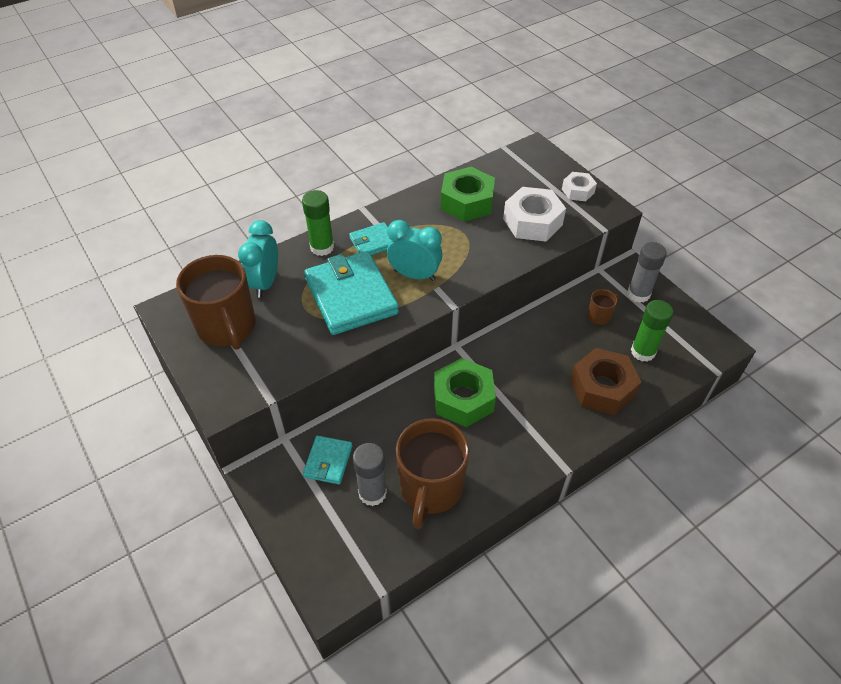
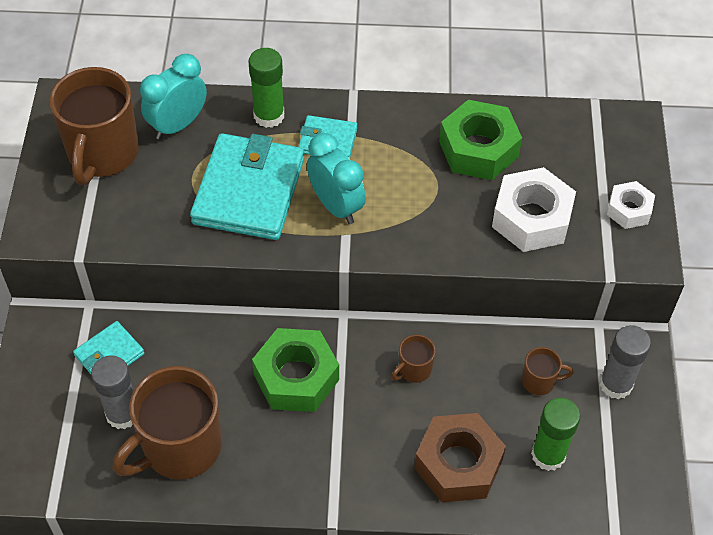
camera: 35 degrees right, 5 degrees up
(527, 351) = (414, 369): none -> brown mug

